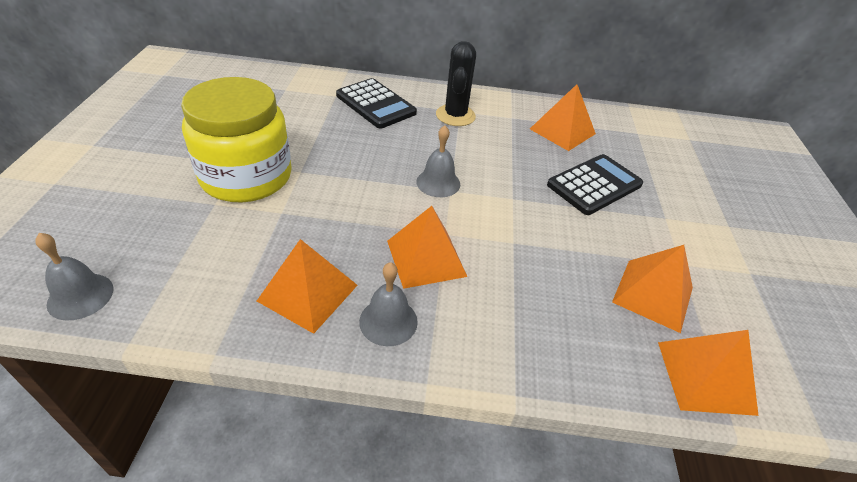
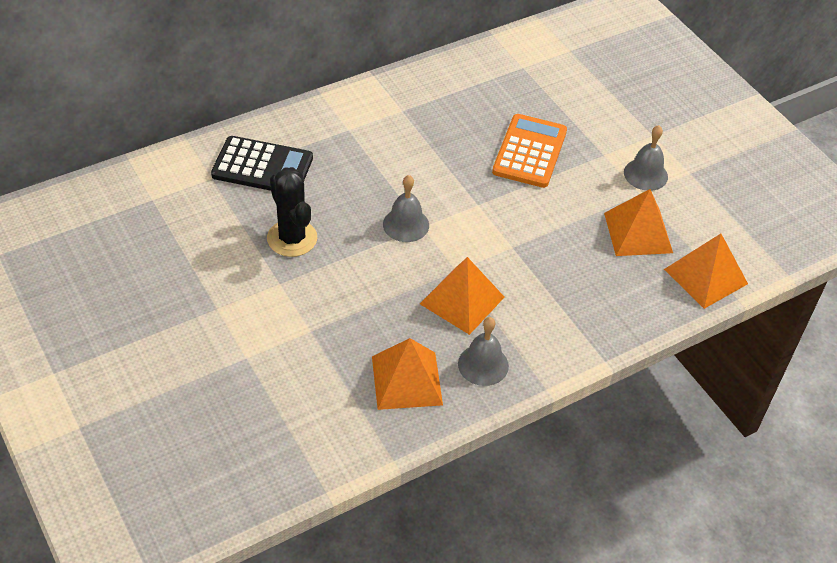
camera: 35 degrees left, 5 degrees up
(80, 296) = (246, 489): grey bell -> grey bell (645, 174)
(246, 176) = (240, 317): yellow jar -> none
(455, 115) = (350, 138): black cactus -> black cactus (292, 238)
(562, 131) = (459, 102): orange pyramid -> none
(594, 185) = (529, 151): black calculator -> orange calculator

